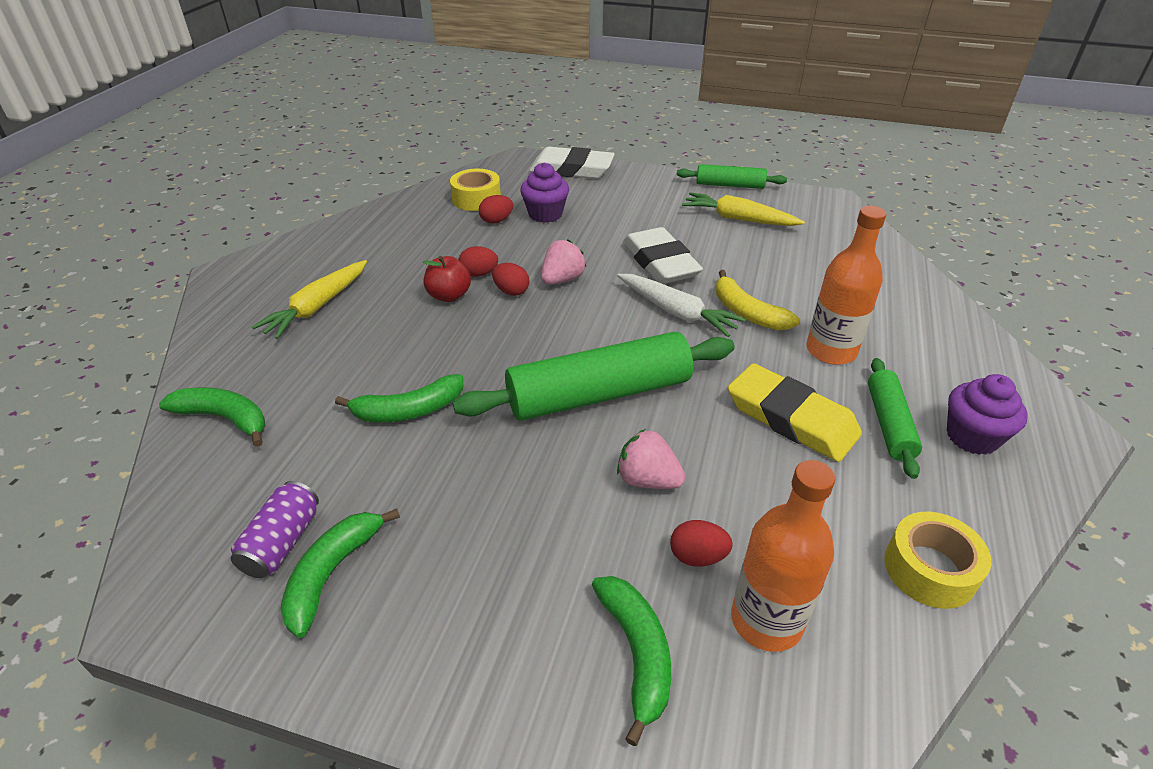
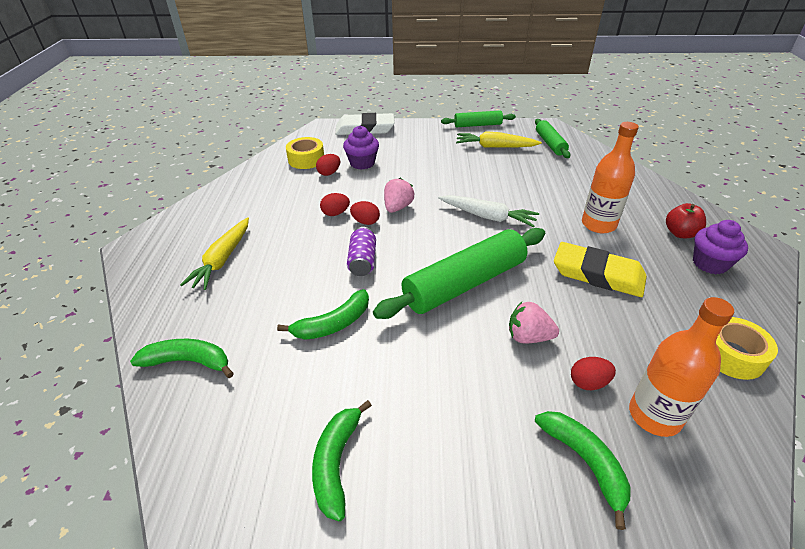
camera: 15 degrees left, 0 degrees up
(282, 542) = (284, 449): purple can -> purple can (362, 261)
(449, 296) = (321, 233): red apple -> red apple (680, 233)
(660, 262) = (459, 184): white eraser -> none
(747, 312) = (533, 208): yellow banana -> none
(889, 424) = (658, 265): green rolling pin -> green rolling pin (550, 144)

